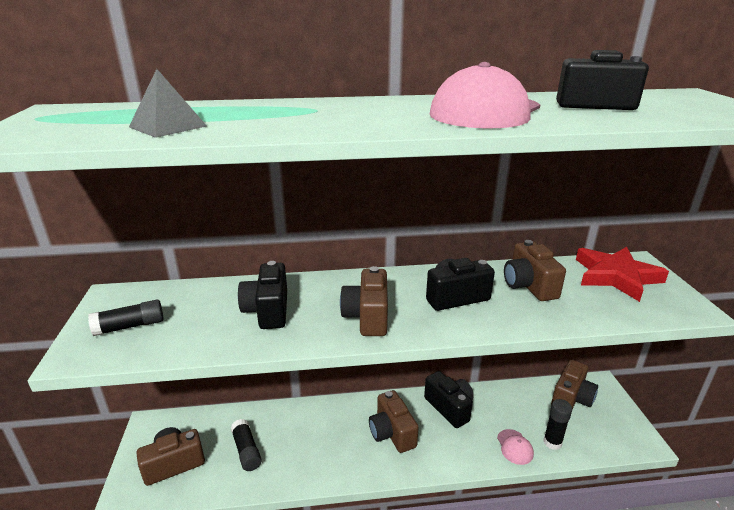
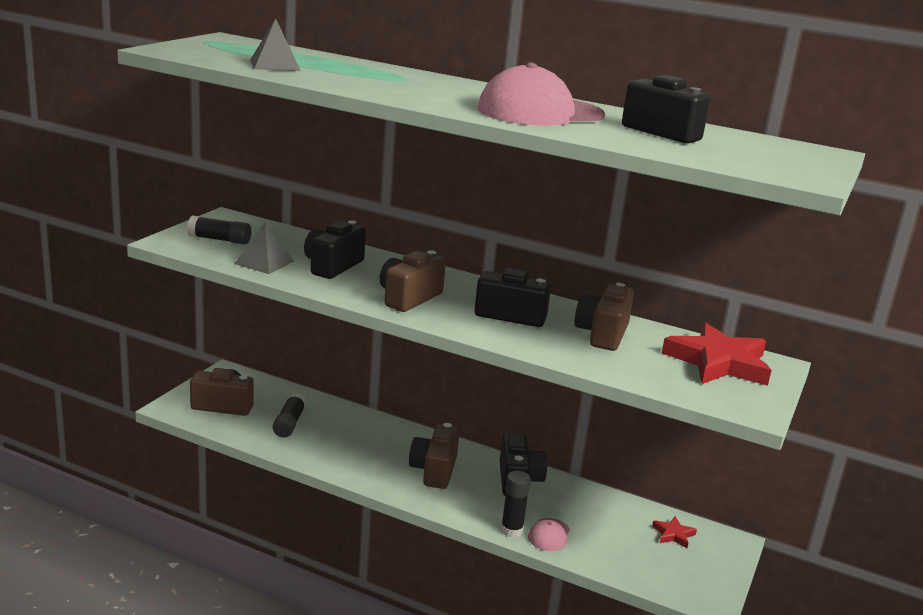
camera: 30 degrees right, 5 degrees down
(202, 335) = (264, 262): none -> grey pyramid
(552, 442) = (596, 551): black glue stick -> black glue stick (511, 530)
(571, 398) = (673, 534): brown camera -> red star

